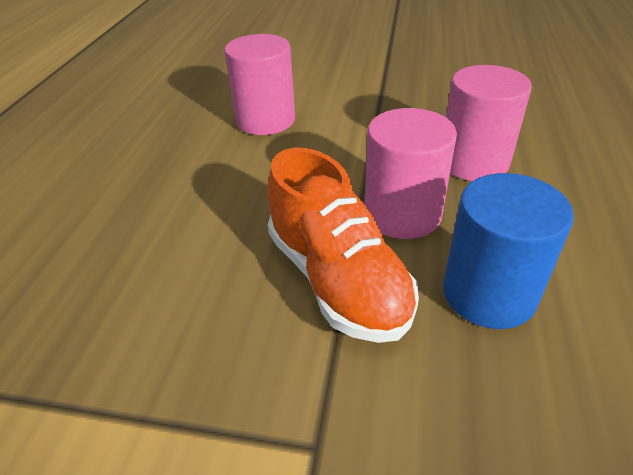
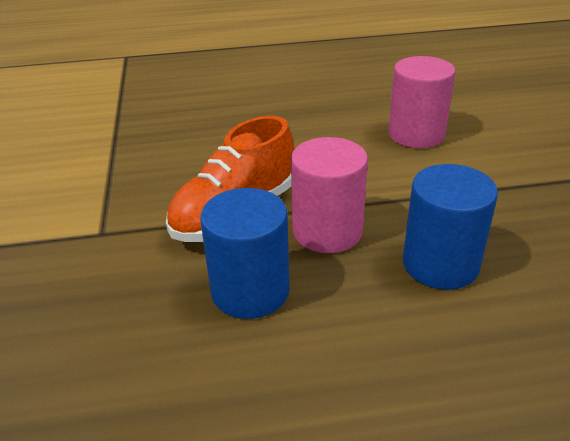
camera: 70 degrees right, 5 degrees down
(473, 162) = (440, 264): pink cylinder -> blue cylinder

